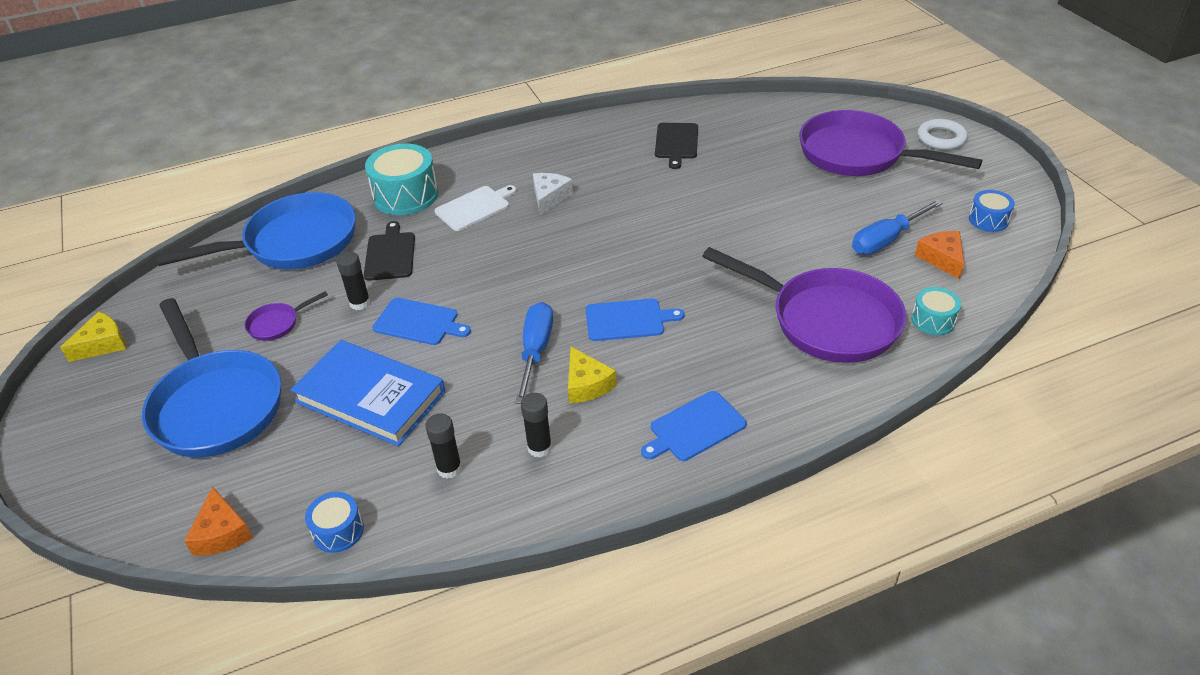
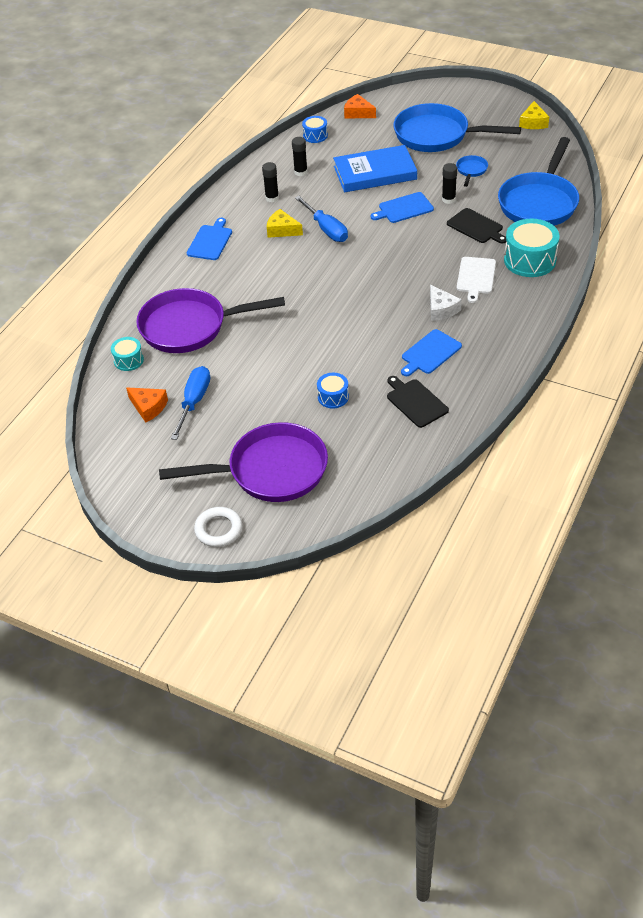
camera: 140 degrees right, 5 degrees up
(277, 324) = (471, 170): purple pan -> blue pan
(627, 320) = (298, 268): blue cutting board -> blue cutting board (430, 353)
(988, 220) = (135, 459): blue drum -> blue drum (333, 397)

